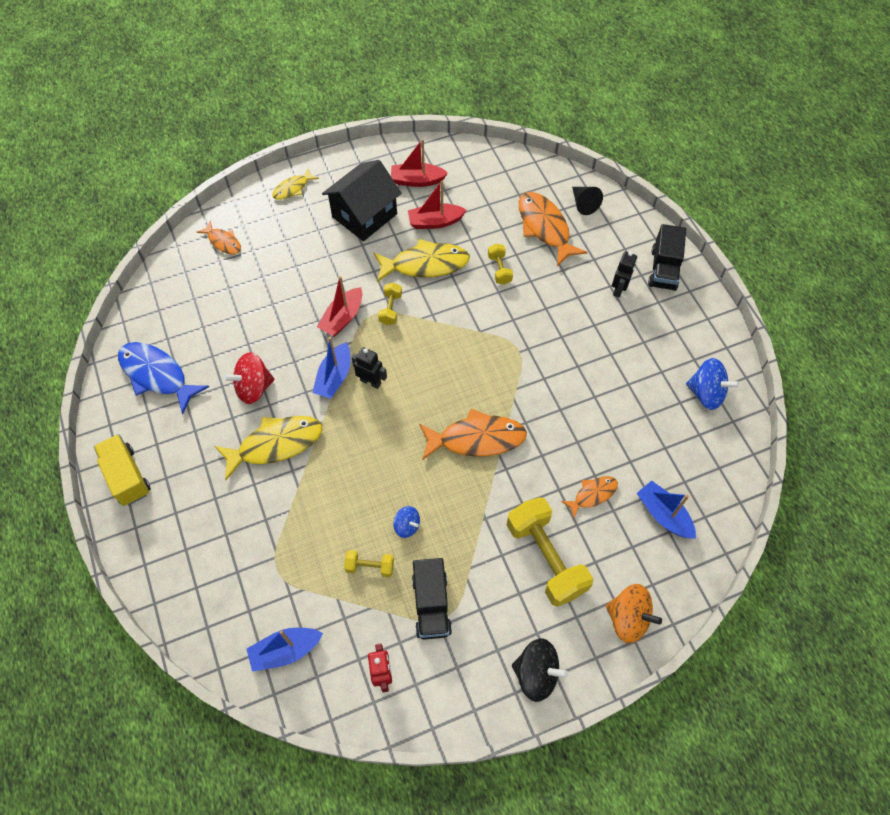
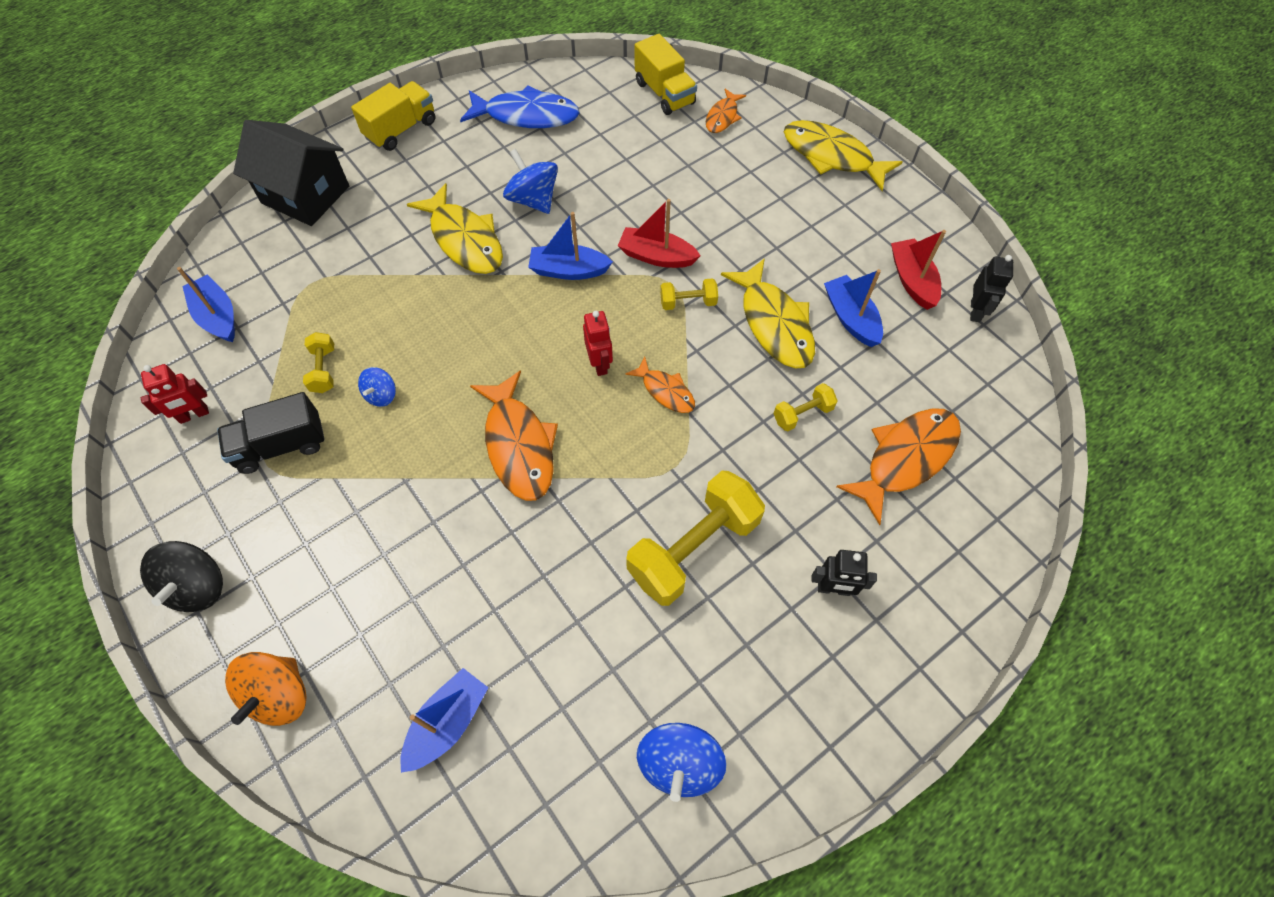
camera: 75 degrees right, 0 degrees up
(157, 375) = (526, 115): blue fish -> blue fish turned 75 degrees clockwise
(179, 273) = (664, 93): none -> yellow truck
(253, 388) = (533, 200): red spinning top -> blue spinning top
(293, 188) = (832, 156): yellow fish -> yellow fish, size x1.81
(364, 215) = (824, 238): black house -> black house (305, 195)
(371, 381) = (573, 308): black robot -> black robot (975, 311)
(425, 375) = (600, 363): none -> red robot
(435, 222) = (851, 318): red boat -> blue boat
(545, 558) = (357, 567): yellow dumbbell -> yellow dumbbell (693, 548)
(583, 204) = (979, 505): black cone -> none
(592, 494) = (462, 612): orange fish -> orange fish (665, 391)
(663, 269) = (902, 655): black truck -> none

